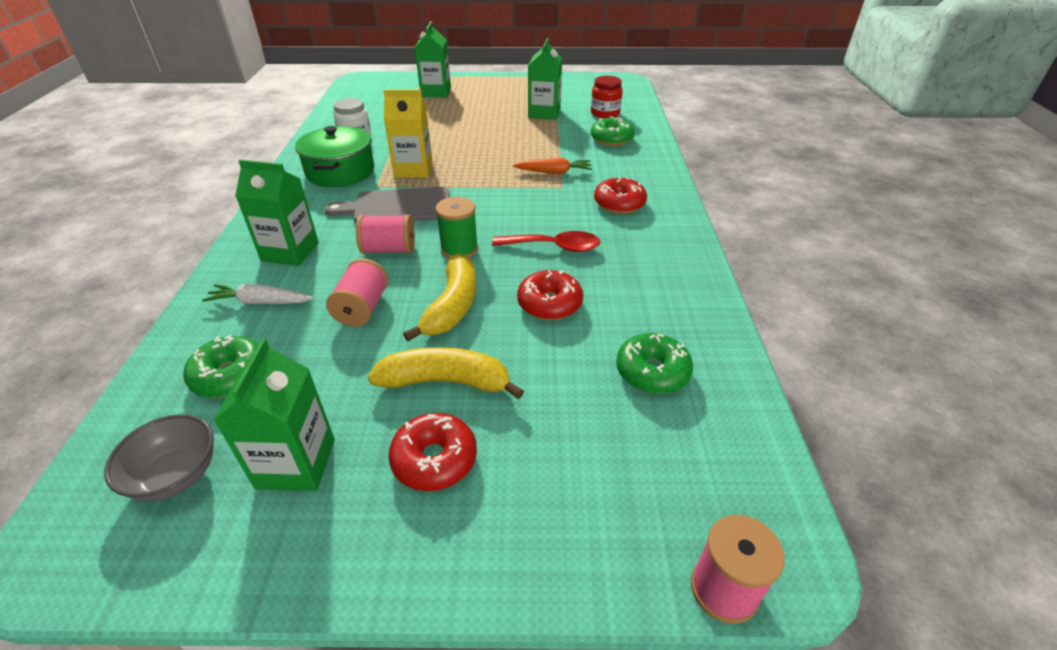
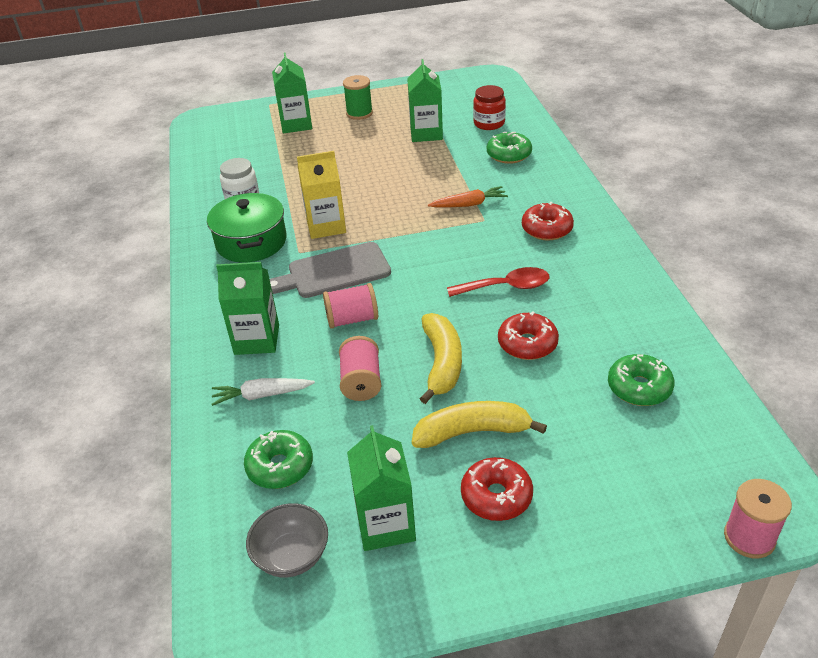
camera: 10 degrees left, 0 degrees up
(459, 249) = (419, 306): green spool -> green spool (359, 113)

